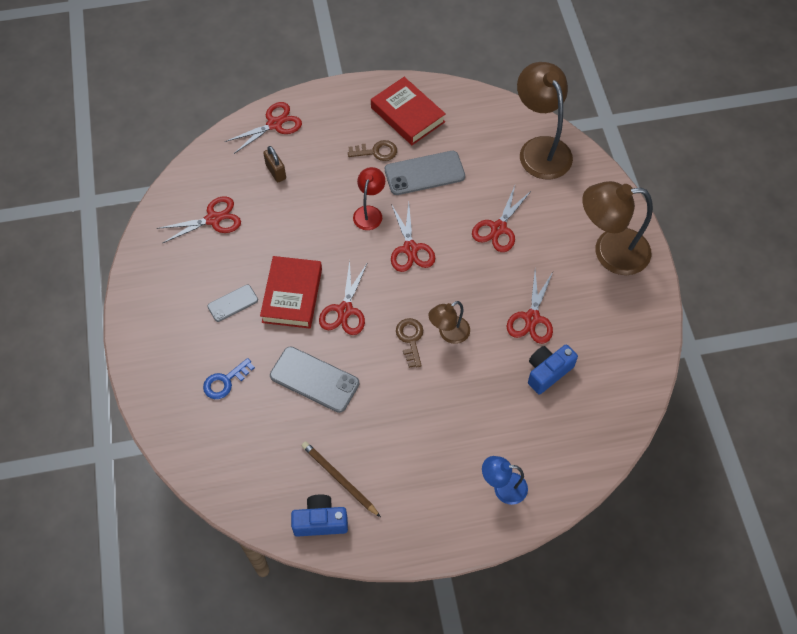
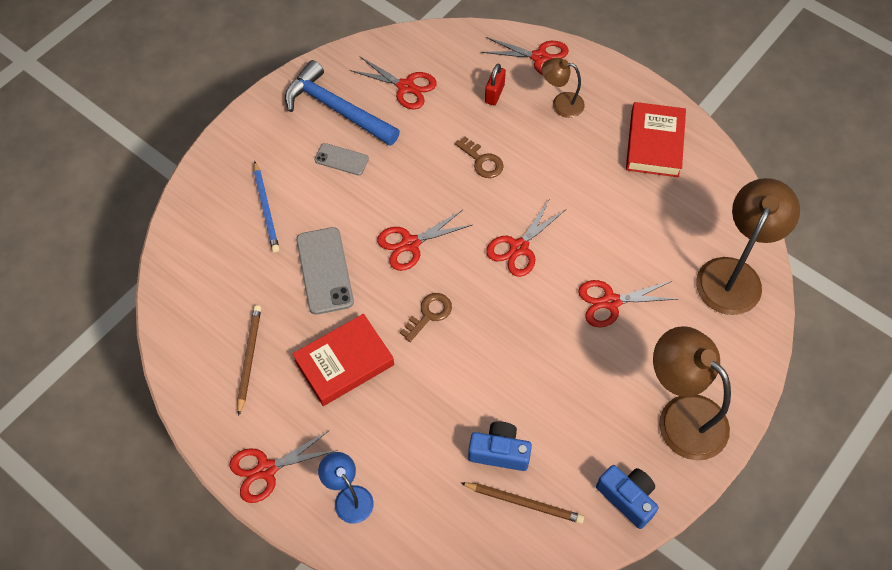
camera: 50 degrees right, 0 degrees up
(186, 276) = (336, 109): none -> blue hammer
(225, 381) = (266, 209): blue key -> blue pencil
(276, 172) = (494, 94): brown padlock -> red padlock
(292, 295) = (388, 195): red book -> red book (344, 363)
(320, 521) = (199, 373): blue camera -> blue camera (627, 498)
(369, 212) = (524, 190): red lamp -> none
(376, 152) = (591, 149): brown key -> brown key (482, 161)
(424, 173) = (607, 201): grey phone -> none
(448, 334) = (462, 340): brown lamp -> brown lamp (561, 103)
(532, 318) = (543, 398): red scissors -> red scissors (266, 469)
(594, 384) = (524, 503): none -> brown pencil

